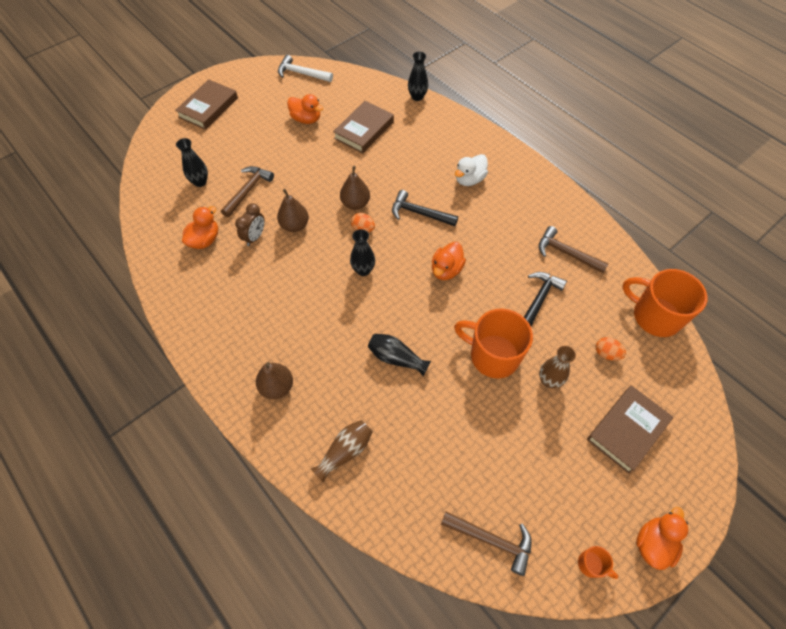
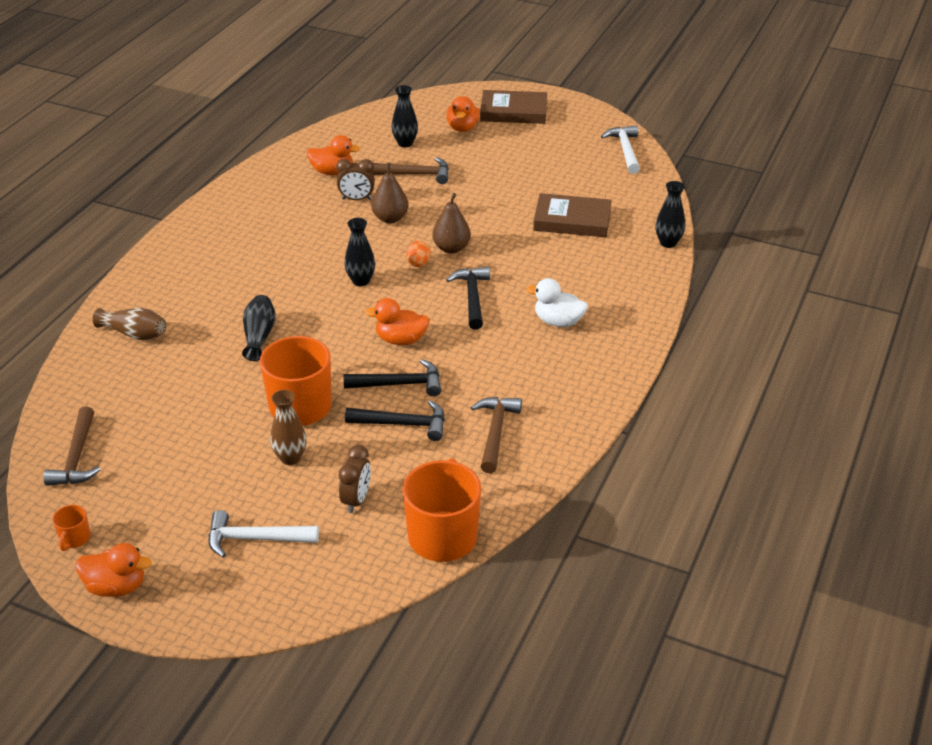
camera: 65 degrees right, 20 degrees down
(277, 387) = (185, 271): brown pear -> none
(306, 119) = (553, 176): orange duck -> orange duck (462, 128)
(495, 287) = (400, 384): none -> black hammer
(606, 353) = (356, 500): orange egg -> brown clock
(627, 430) = (255, 539): brown book -> white hammer

